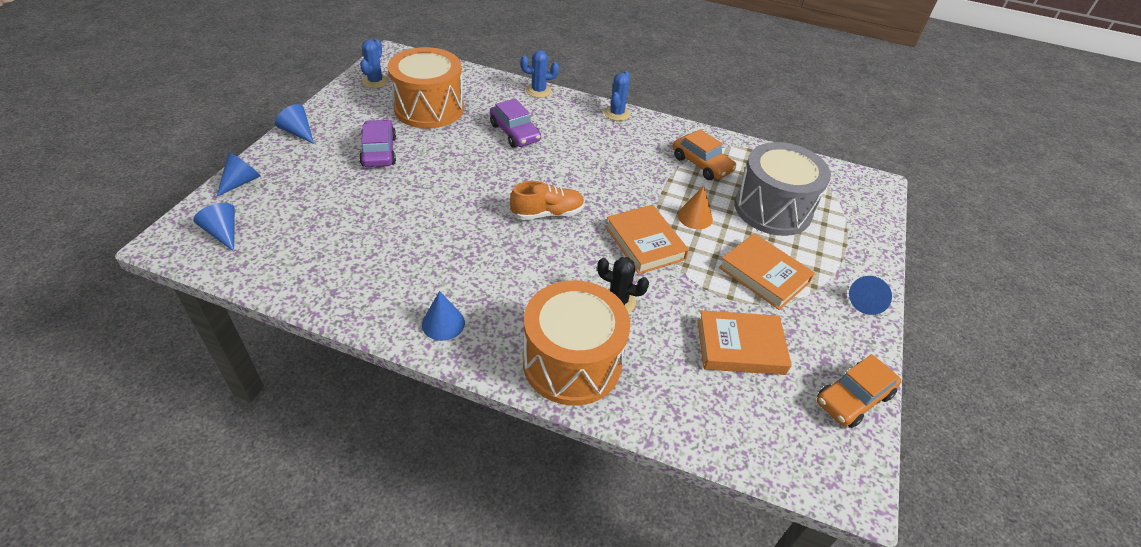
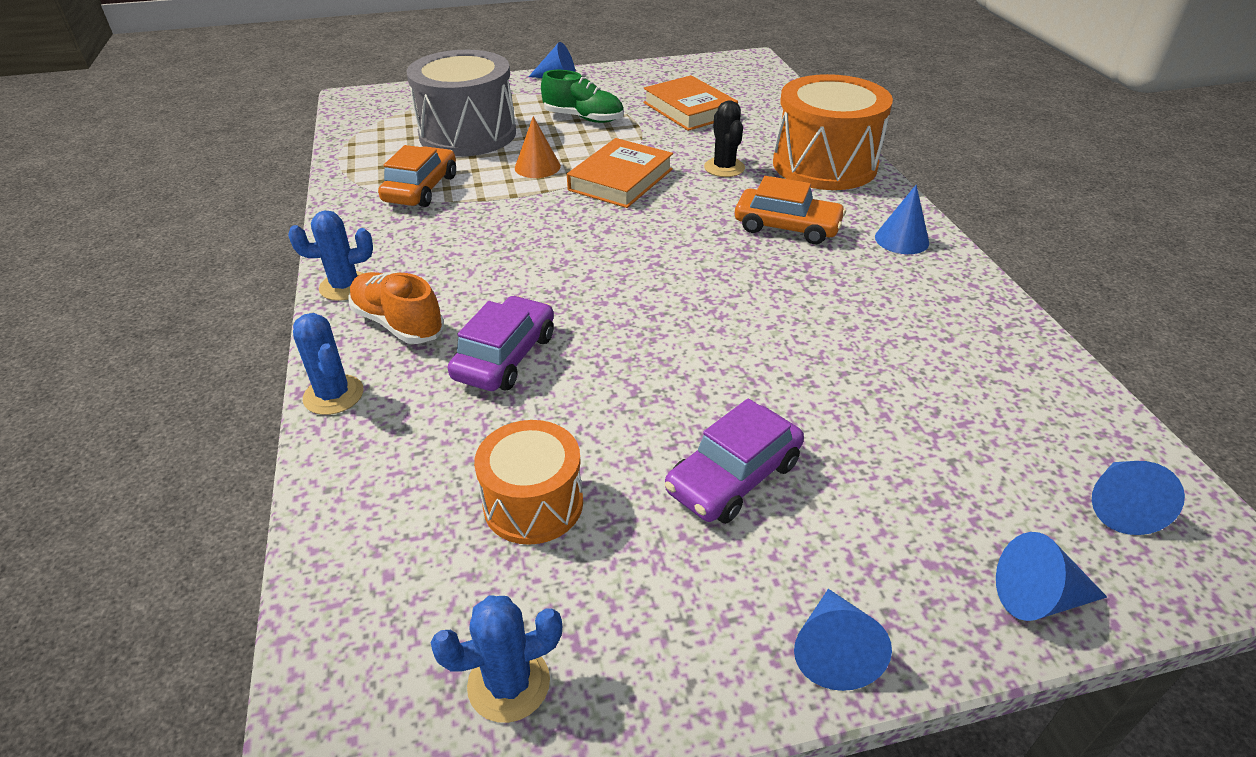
camera: 120 degrees left, 5 degrees down
(429, 108) = (533, 503): orange drum -> orange drum, size x0.58
(547, 213) = (656, 250): orange shoe -> orange shoe (398, 323)
(764, 275) = (583, 118): orange book -> green shoe
(853, 398) = (675, 68): orange car -> orange car (787, 227)

